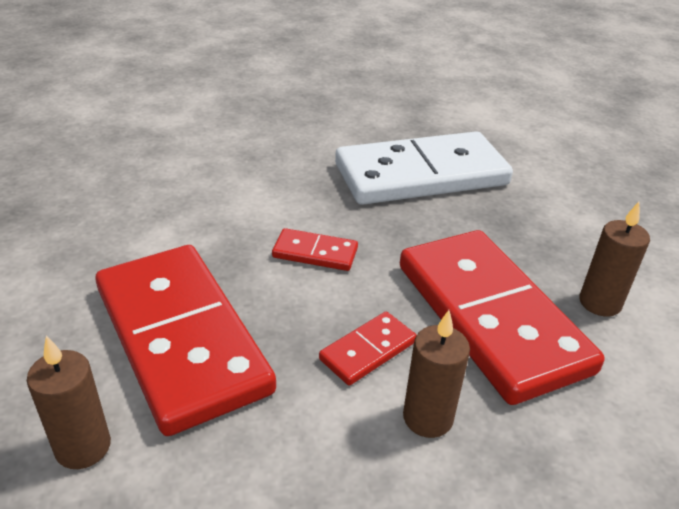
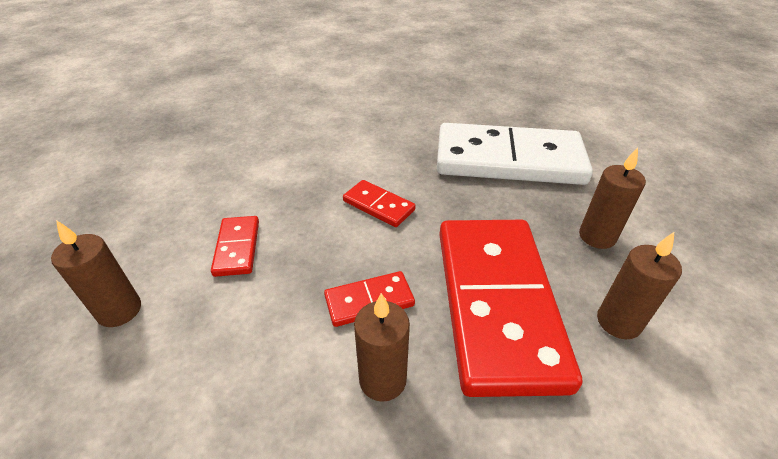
camera: 25 degrees right, 5 degrees up
(182, 338) = (237, 248): red domino -> red domino, size x0.42
(543, 232) = (597, 236): none -> brown candle

